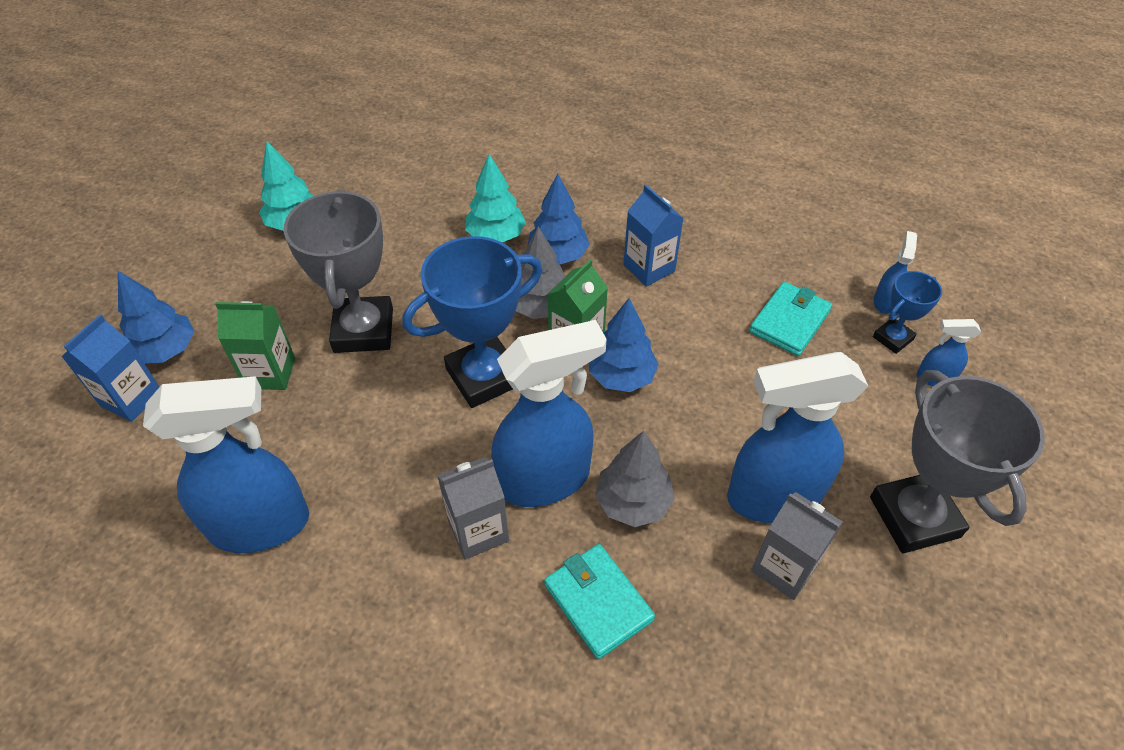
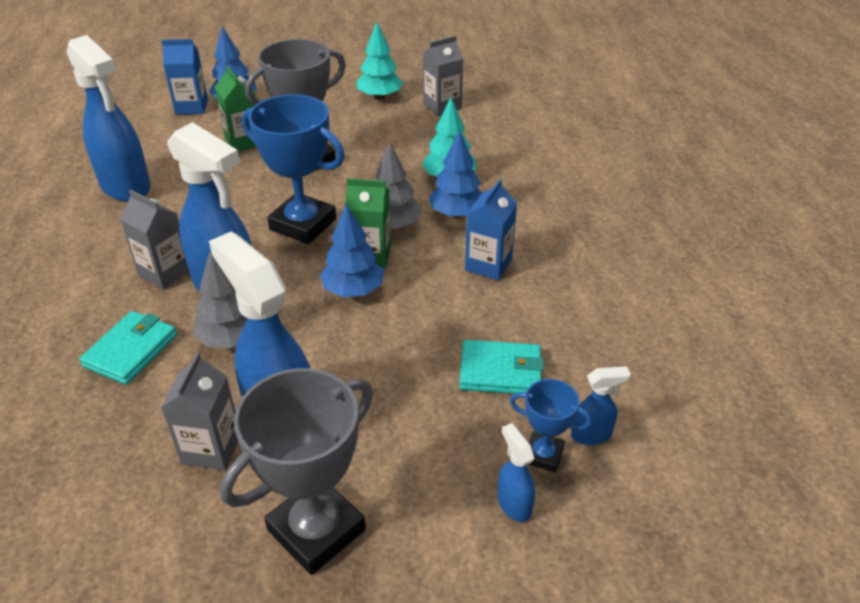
camera: 60 degrees right, 10 degrees down
(364, 186) = (442, 106): none -> grey carton

